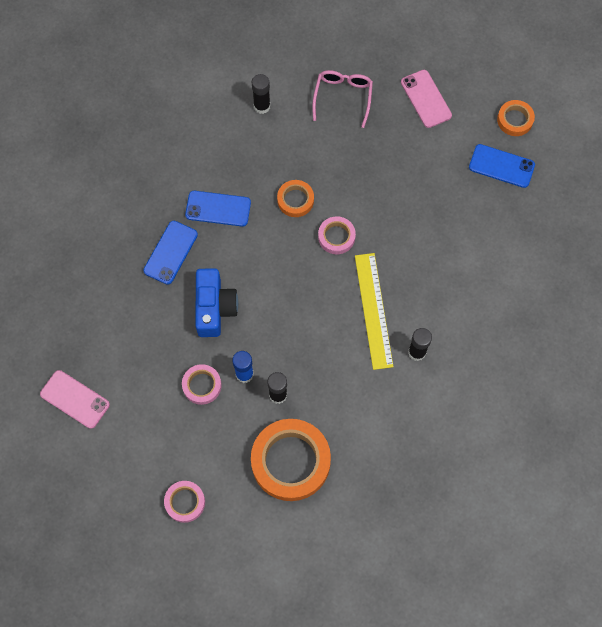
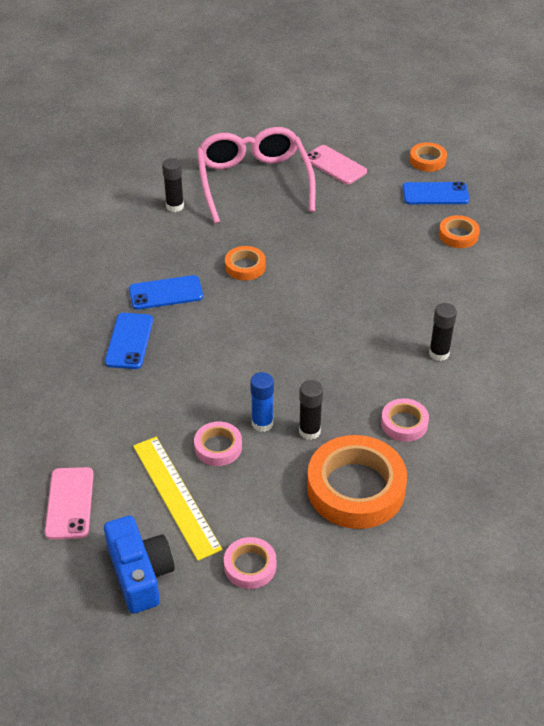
camera: 20 degrees left, 25 degrees down
(75, 399) = (70, 503): pink phone -> pink phone turned 75 degrees clockwise
(214, 308) = (200, 375): blue camera -> blue camera (140, 574)
(336, 237) = (303, 284): pink tape -> pink tape (404, 423)
(343, 97) = (253, 182): pink glasses -> pink glasses, size x1.84
(373, 310) = (374, 332): yellow ruler -> yellow ruler (176, 496)
(498, 224) = (458, 235): none -> orange tape

